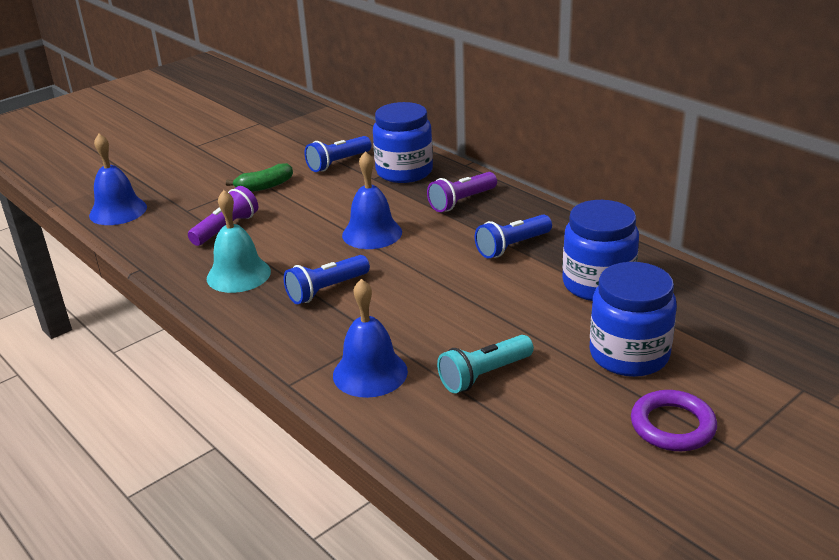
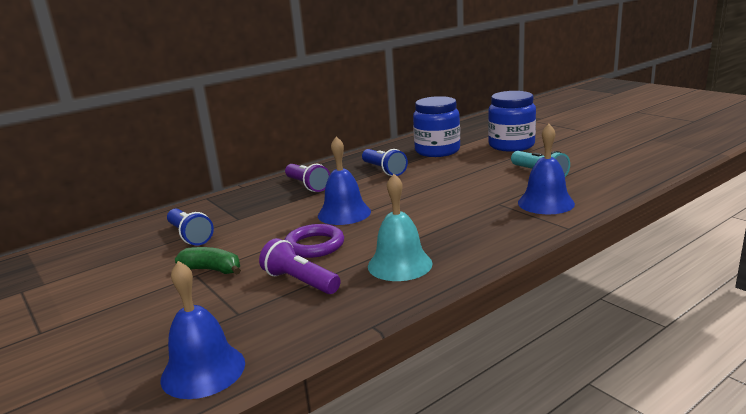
camera: 85 degrees left, 10 degrees down
(264, 186) = (212, 270): green banana -> green banana turned 45 degrees counterclockwise
(326, 290) = (433, 224): blue flashlight -> none
(404, 172) = (236, 207): blue jar -> none
(672, 426) = (571, 139): purple ring -> purple ring (314, 245)

